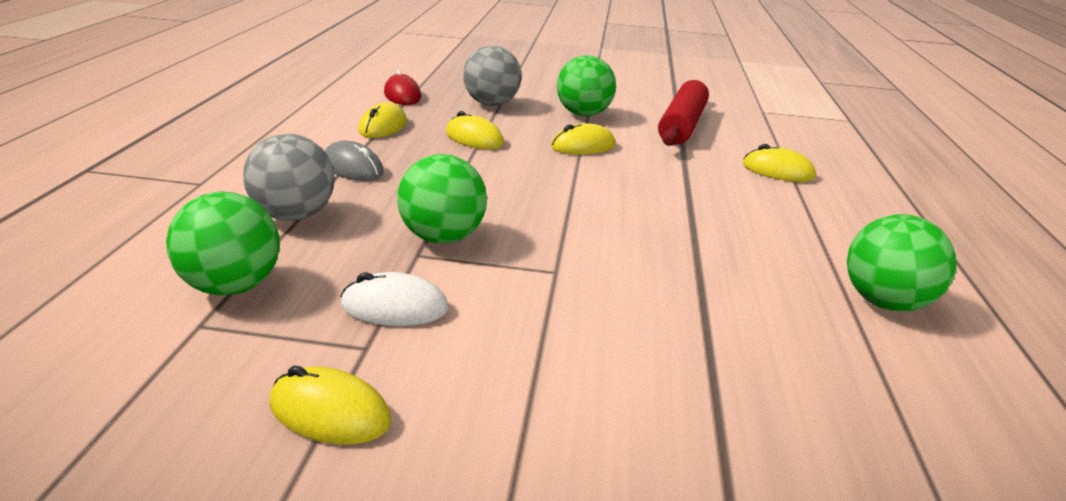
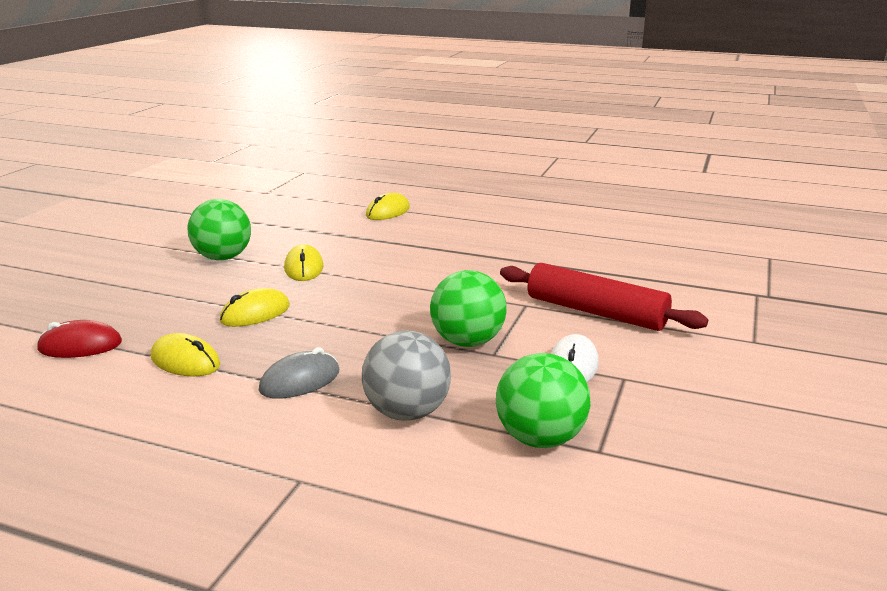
camera: 75 degrees left, 5 degrees down
(330, 412) = (695, 391): yellow mouse -> none
(491, 104) = (157, 297): grey ball -> none
(681, 125) = (279, 225): red rolling pin -> red rolling pin (595, 312)
(884, 302) = (567, 224): green ball -> none

